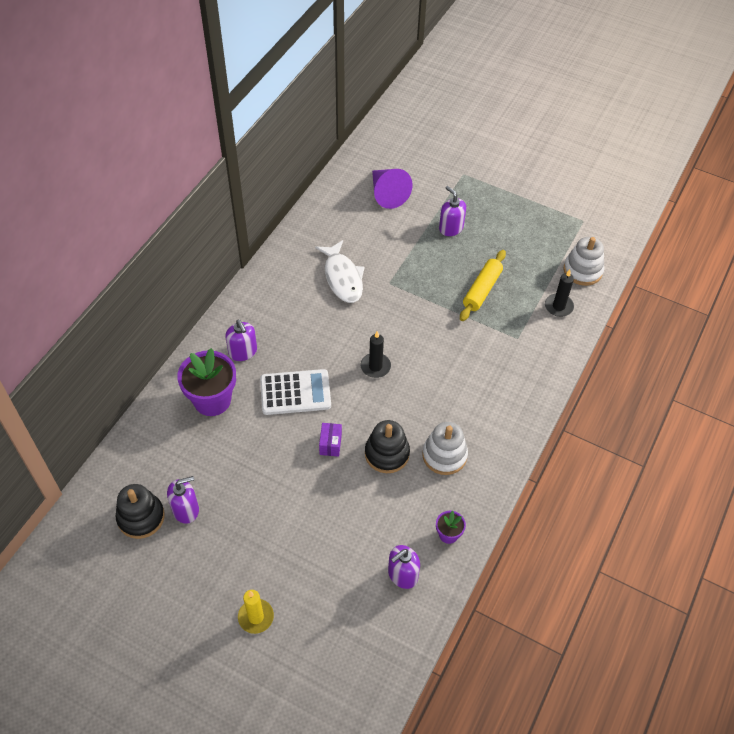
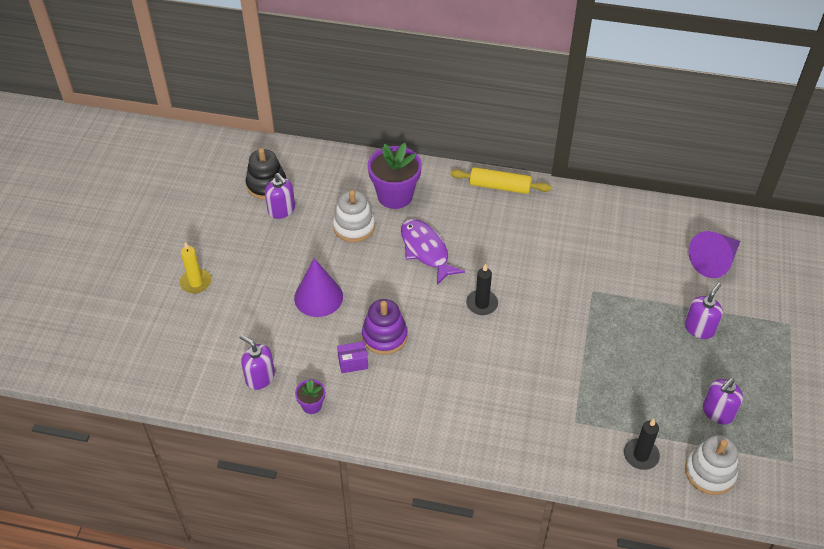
camera: 75 degrees right, 5 degrees down
(243, 352) = (455, 202): purple soap dispenser -> purple soap dispenser (717, 412)
(295, 392) = (426, 251): white calculator -> purple fish
(319, 500) = (318, 297): none -> purple cone
(330, 444) = (379, 290): purple box -> purple box (353, 363)
(342, 278) = (579, 252): white fish -> none
(387, 454) = (384, 336): black stacking toy -> purple stacking toy
(444, 455) = (399, 384): white stacking toy -> white stacking toy (354, 227)
(482, 290) = (626, 375): yellow rolling pin -> yellow rolling pin (499, 186)

